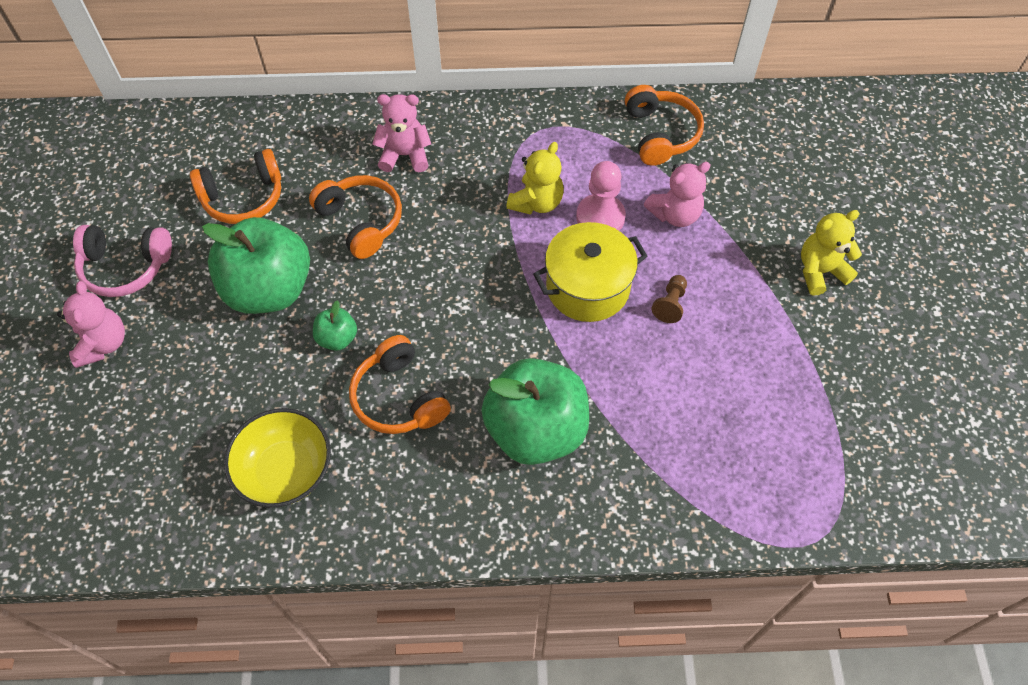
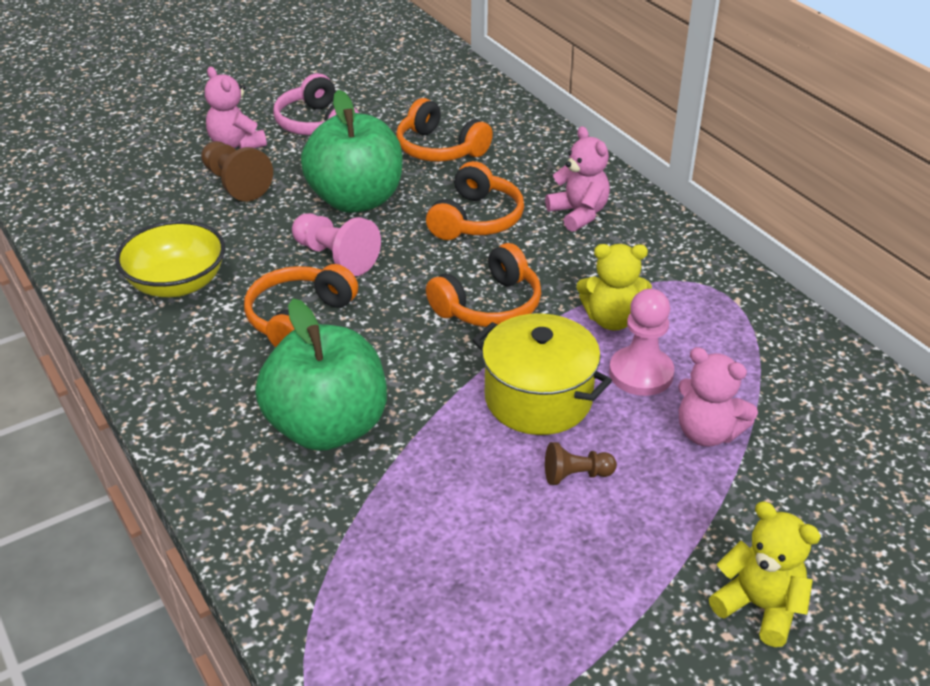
camera: 60 degrees right, 20 degrees down
(103, 344) = (236, 144): pink teddy bear -> pink teddy bear turned 90 degrees clockwise
(169, 369) = (235, 184): none -> brown pawn
(337, 338) = (335, 257): green apple -> pink pawn
(660, 134) = (809, 378): orange headphones -> orange headphones (489, 305)

